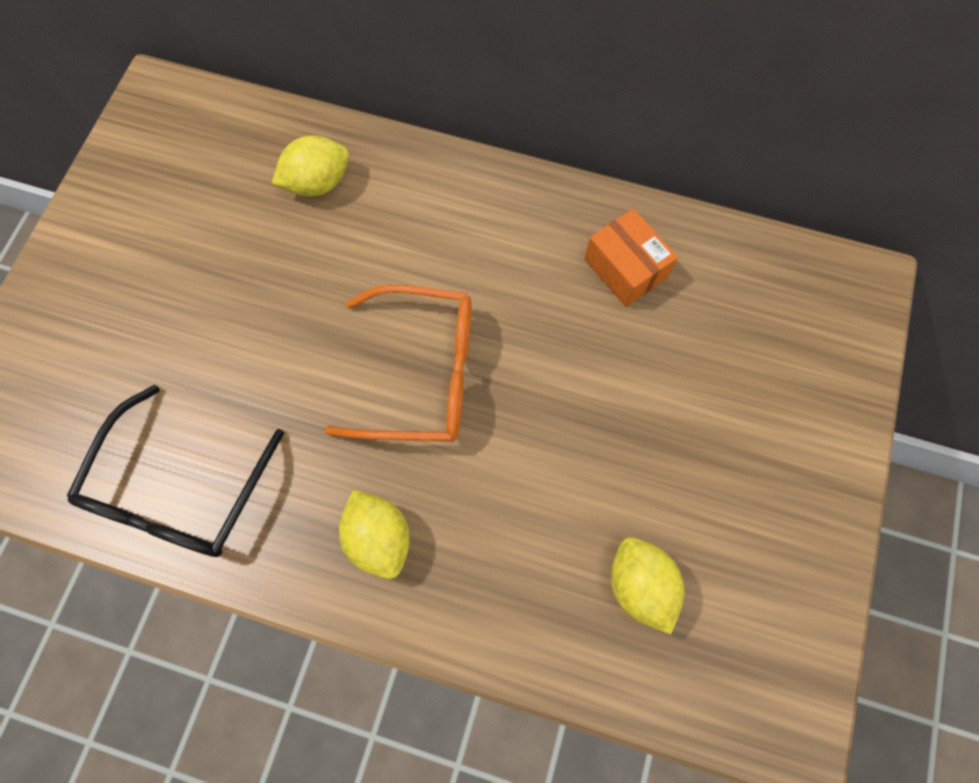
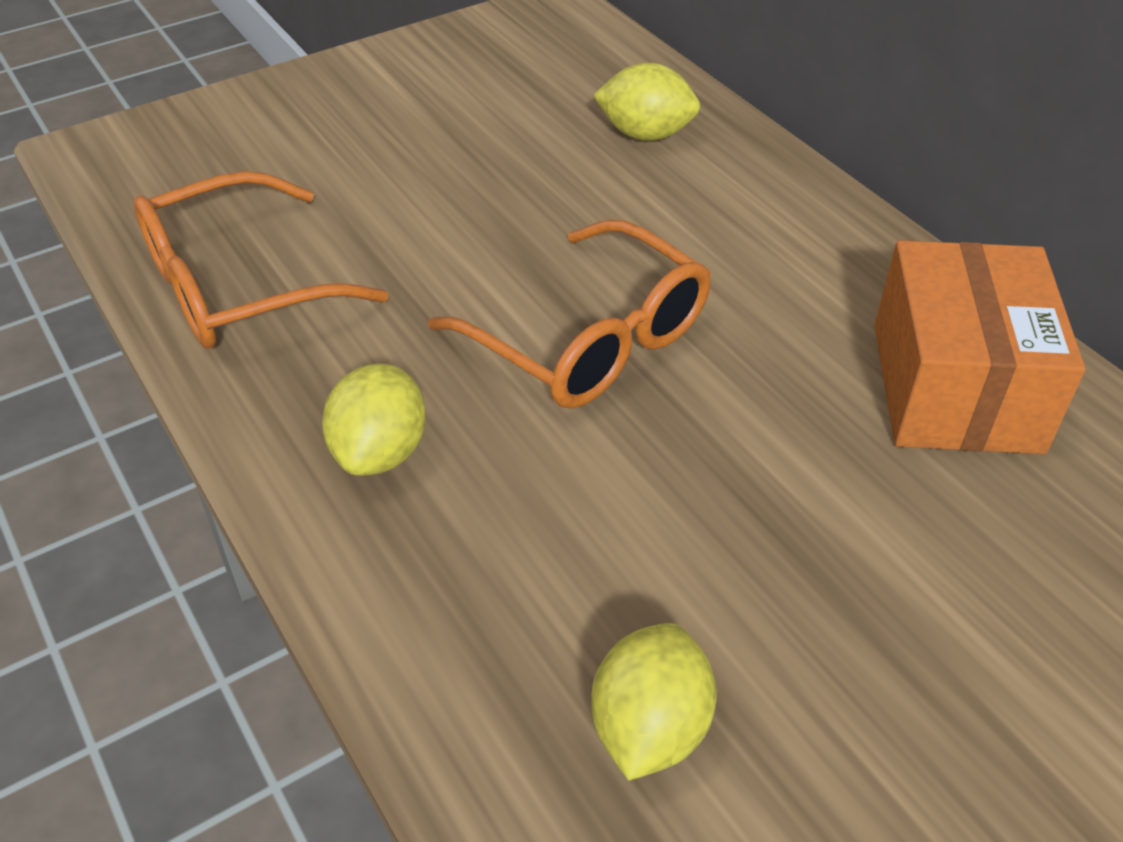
camera: 40 degrees right, 25 degrees down
(179, 490) = (237, 286): black glasses -> orange glasses
(625, 268) = (956, 387): orange box -> orange box, size x1.62

